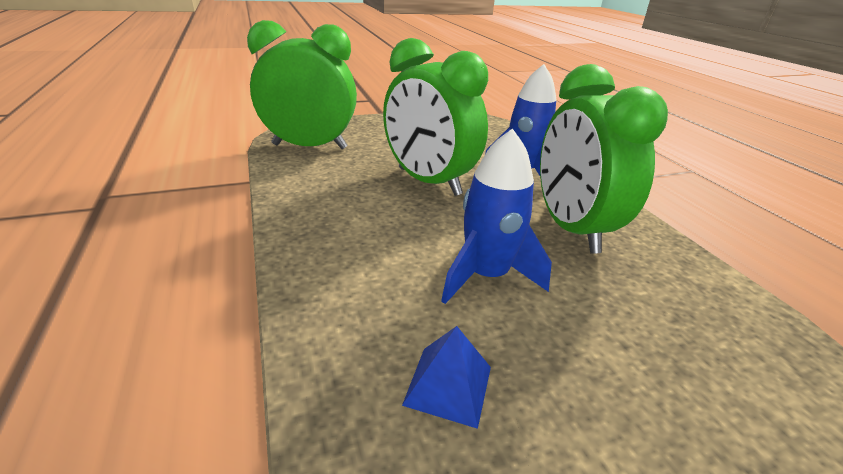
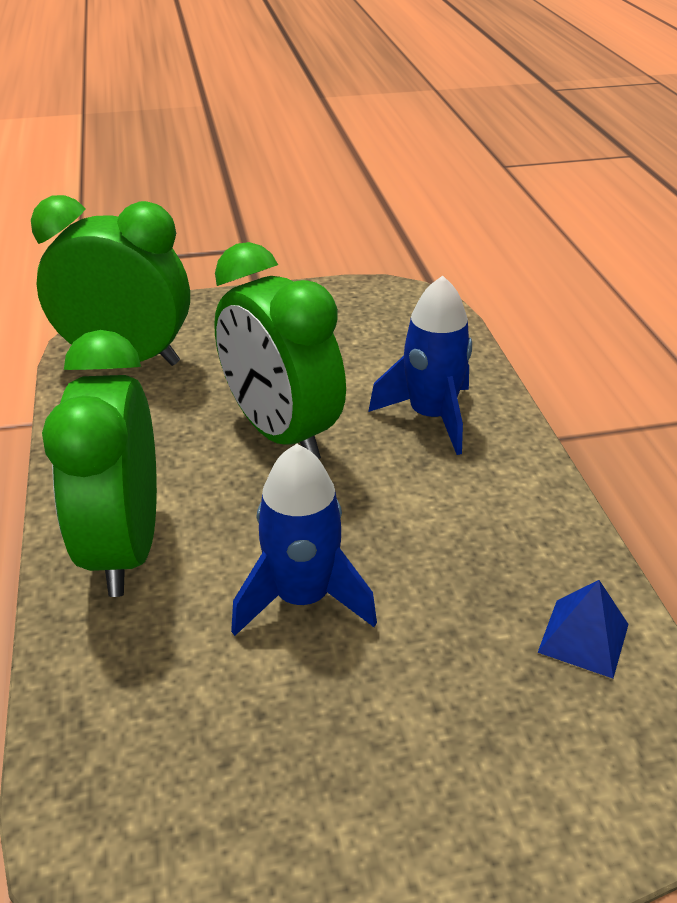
camera: 10 degrees right, 5 degrees up
(448, 385) = (202, 738): blue pyramid -> blue pyramid (583, 638)
(570, 228) = (455, 526): green clock -> green clock (124, 547)

